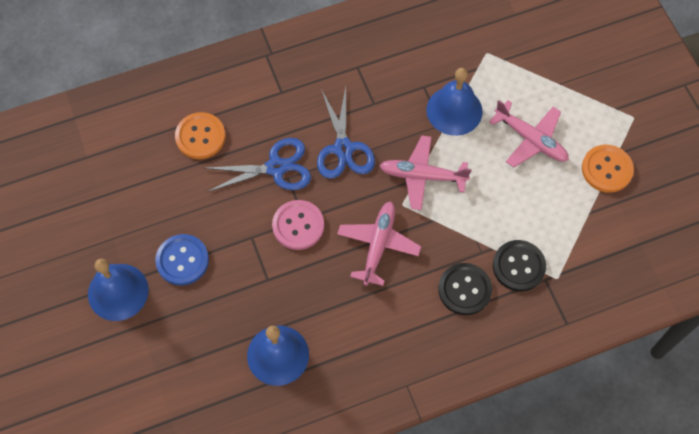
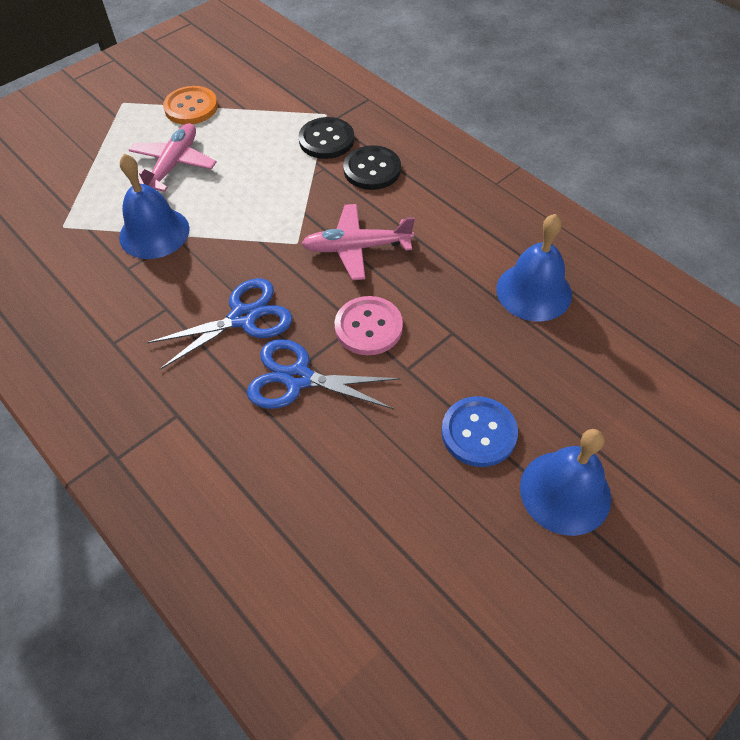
camera: 110 degrees left, 10 degrees down
(200, 137) = (284, 489): orange button -> none
(276, 168) = (298, 378): blue scissors -> blue scissors turned 45 degrees counterclockwise
(422, 176) = (253, 236): pink plane -> none

